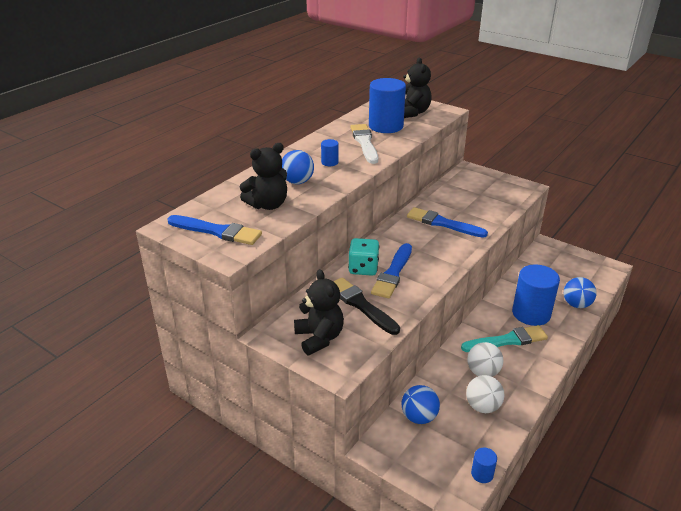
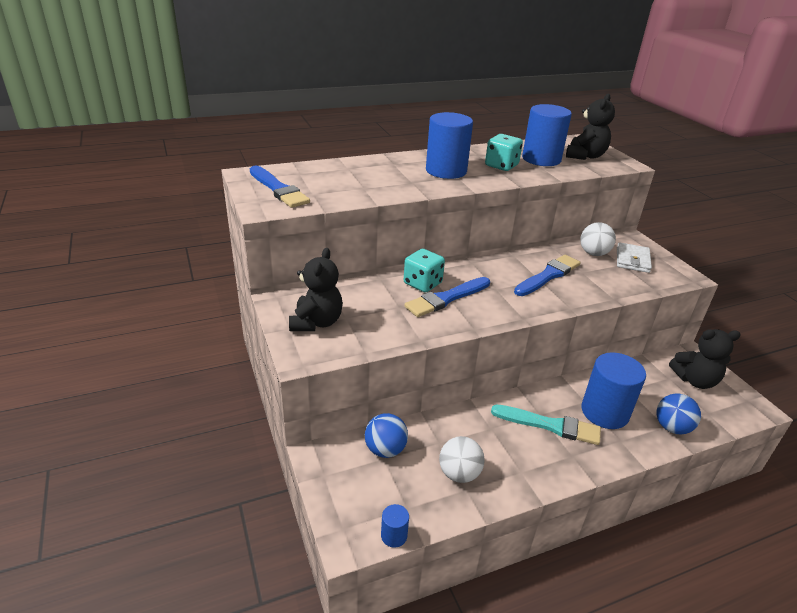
camera: 30 degrees right, 0 degrees up
(268, 205) = (346, 184): black teddy bear -> black teddy bear (695, 380)
(297, 182) = (396, 176): blue ball -> none
(329, 162) = (446, 171): blue cylinder -> blue cylinder, size x2.24
(361, 305) = (385, 312): black brush -> none
(364, 143) = (501, 166): white brush -> turquoise dice
(443, 223) = (548, 275): blue brush -> blue brush turned 75 degrees clockwise
(483, 372) = (492, 442): white ball -> white ball (593, 253)
(484, 187) = (632, 260): none -> white wallet

